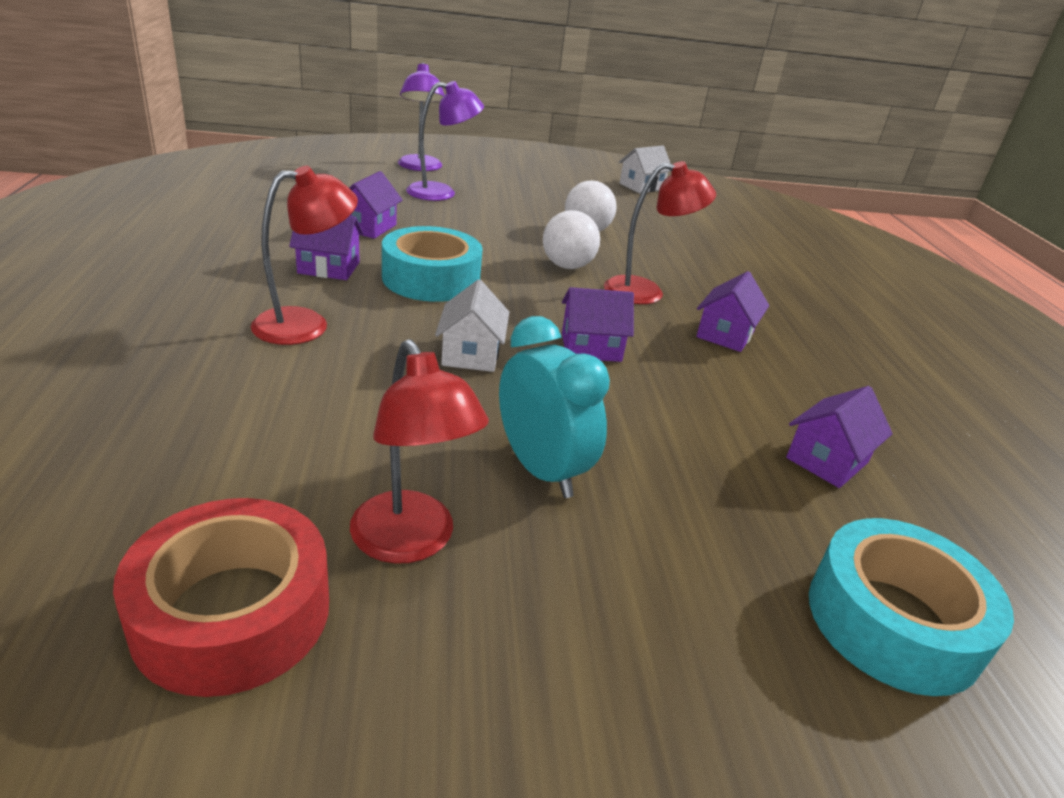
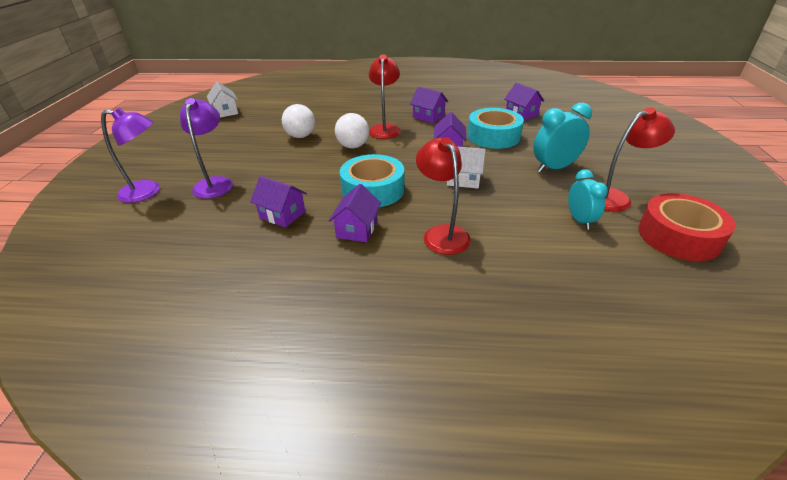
camera: 75 degrees left, 5 degrees up
(322, 467) = (580, 220): none -> turquoise clock
(893, 621) = (600, 120): turquoise tape -> turquoise tape (493, 136)

